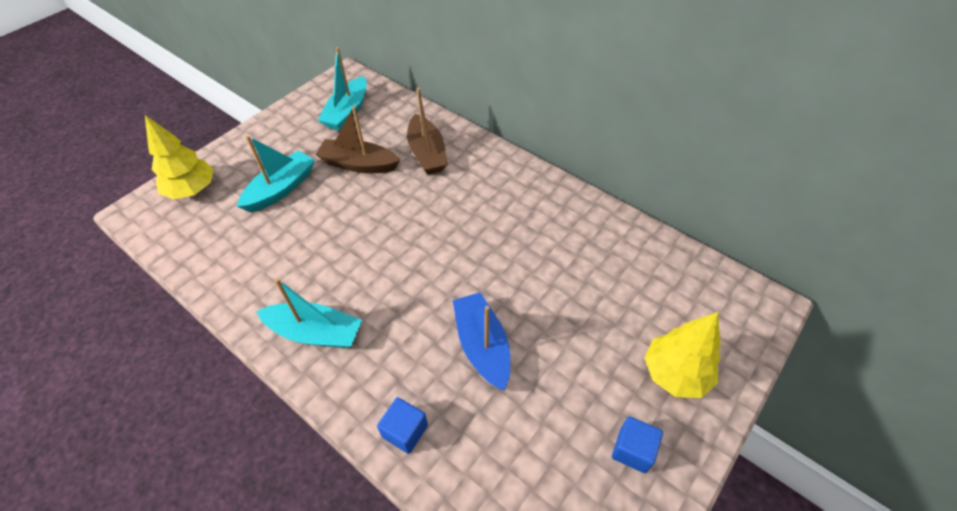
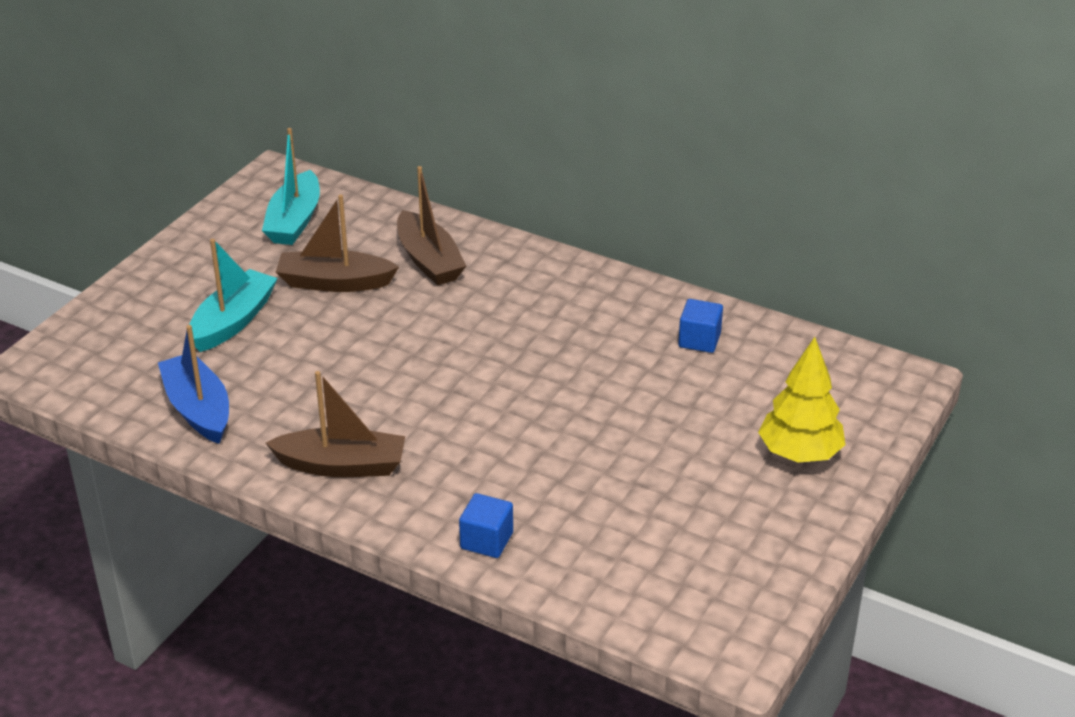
camera: 10 degrees left, 15 degrees down
(192, 190) = (103, 335): yellow tree -> none
(315, 332) = (342, 465): turquoise boat -> brown boat
(482, 346) = (560, 455): blue boat -> blue boat (198, 409)
(632, 450) = (758, 525): blue cube -> blue cube (699, 340)

